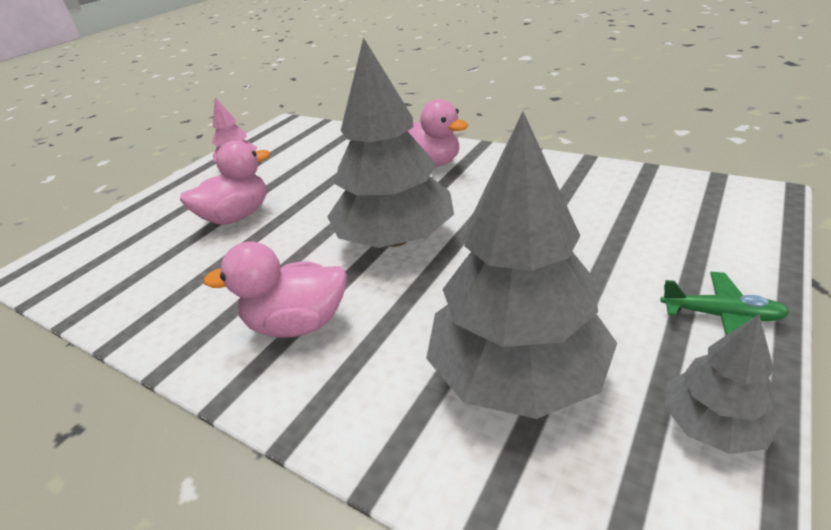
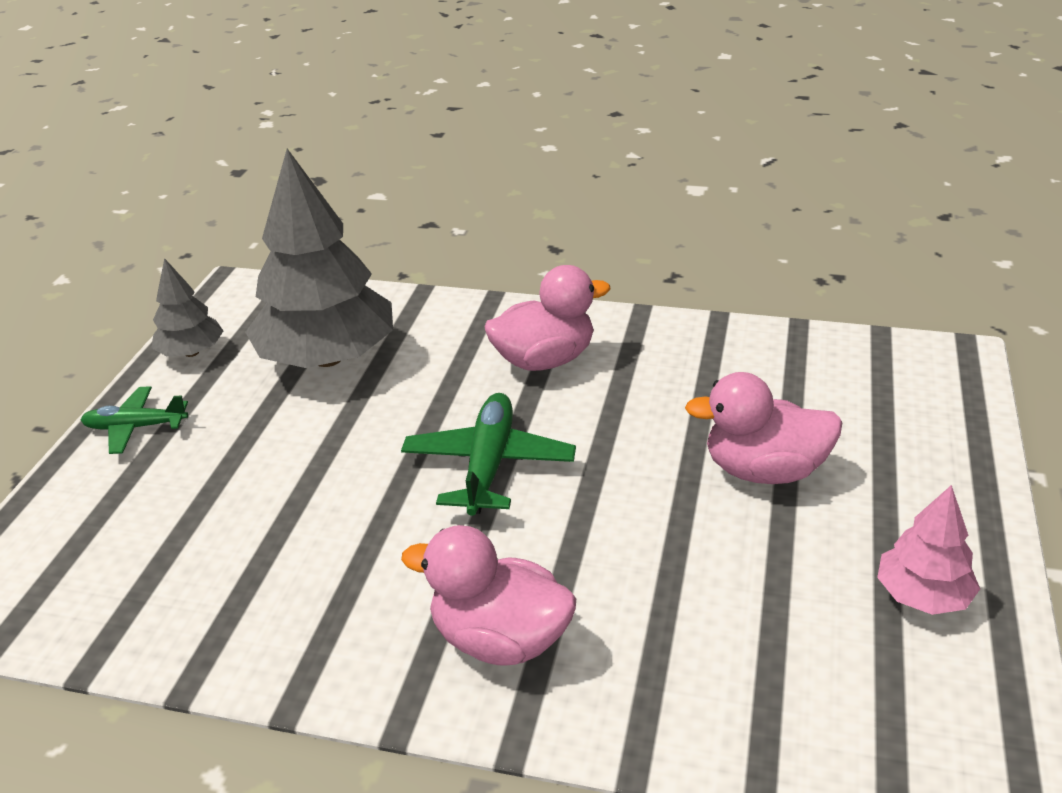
camera: 160 degrees right, 0 degrees up
(237, 216) = (764, 470): pink duck -> pink duck turned 60 degrees clockwise
(396, 239) = (488, 465): grey tree -> green plane

